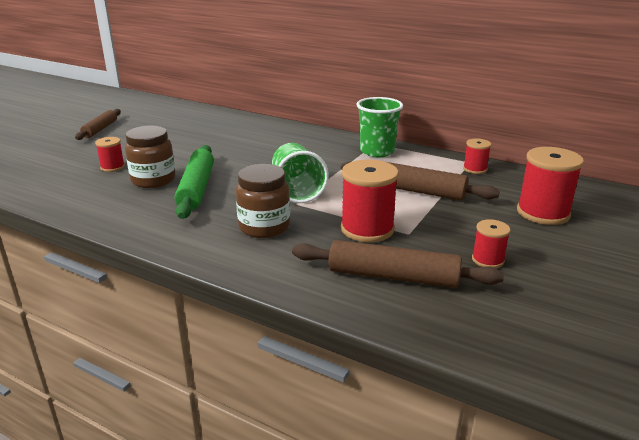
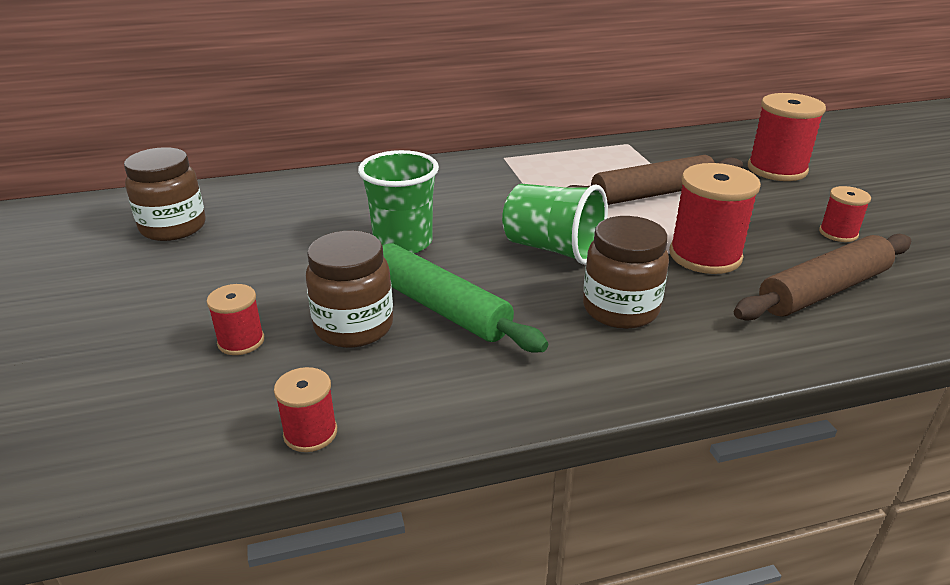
camera: 45 degrees left, 5 degrees up
(100, 129) = (62, 295): brown rolling pin -> none
(175, 121) = (173, 227): none -> brown jar
(377, 151) = (527, 166): green cup -> green cup (403, 243)
(475, 169) = (647, 149): red spool -> red spool (310, 433)

